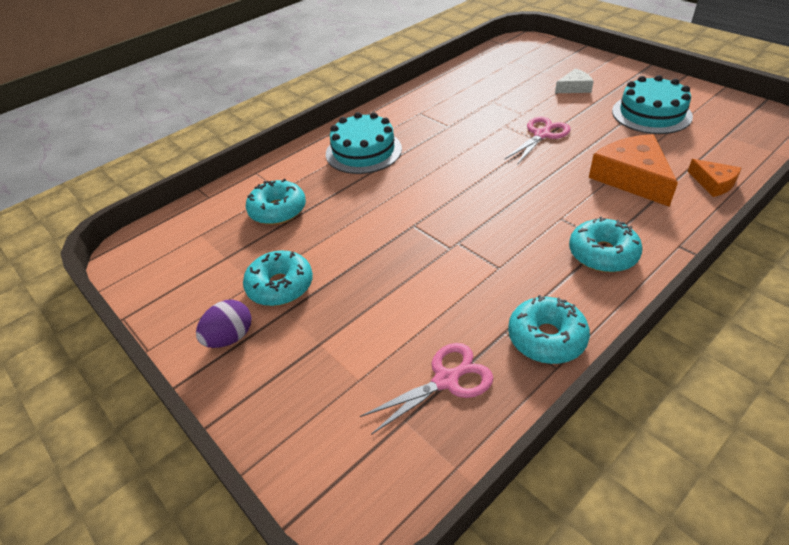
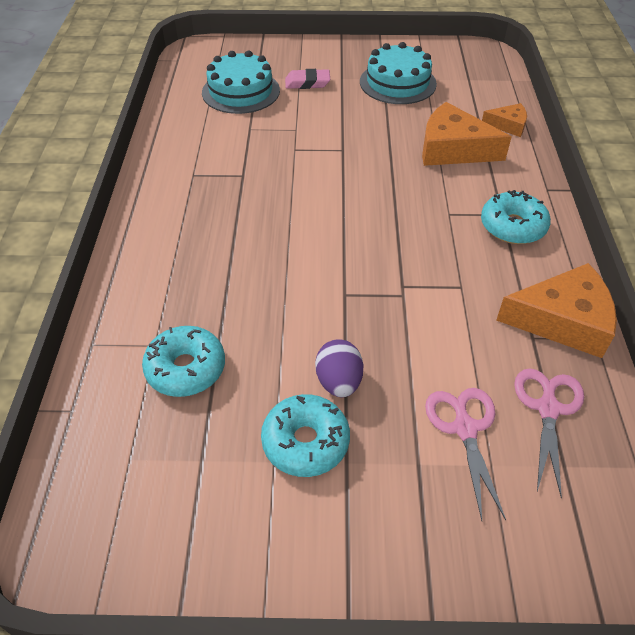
camera: 50 degrees left, 5 degrees up
(230, 337) = (331, 531): purple egg -> purple egg (339, 382)
(363, 151) = (190, 248): turquoise cake -> turquoise cake (241, 91)
(541, 135) = (338, 143): pink scissors -> pink scissors (465, 428)
(546, 338) = (562, 320): turquoise donut -> orange cheese
(574, 88) = (307, 83): white cheese -> pink eraser

